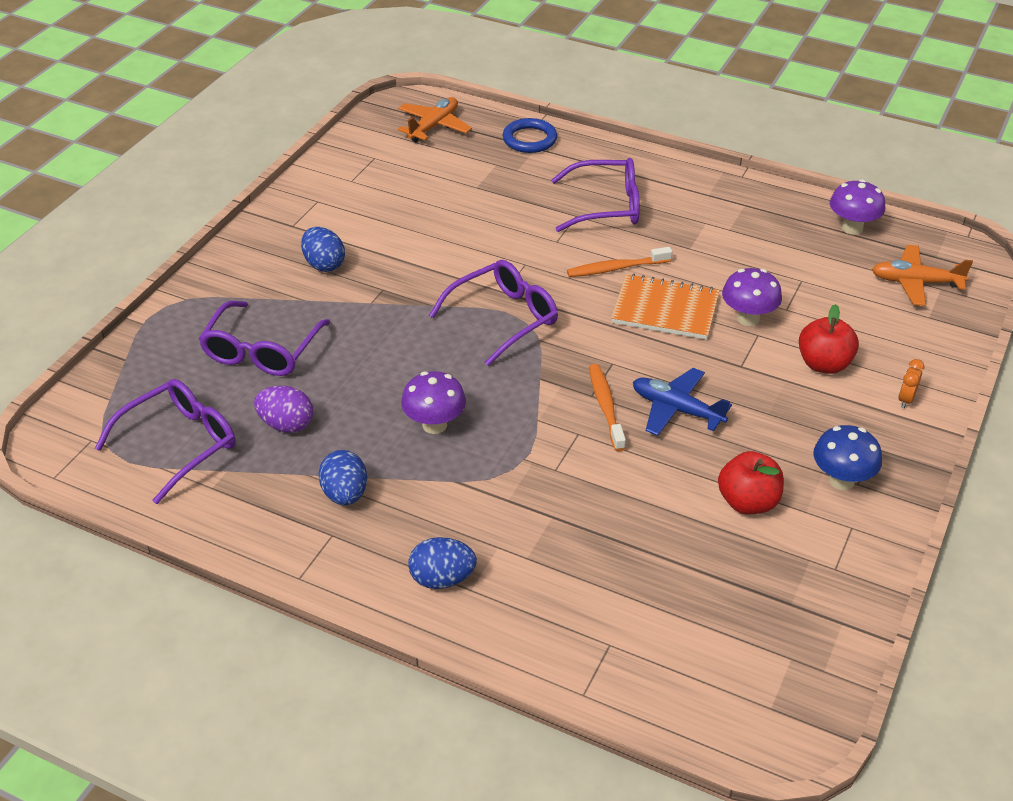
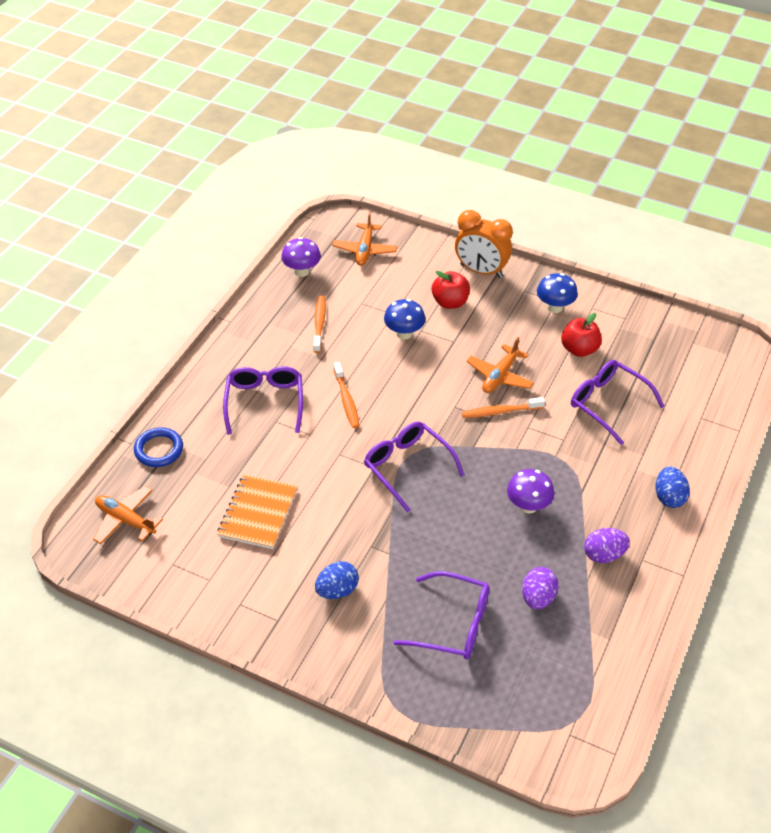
camera: 90 degrees left, 5 degrees up
(179, 444) = (567, 668): purple glasses -> purple glasses (608, 404)
(345, 494) = (604, 555): blue egg -> purple egg
(665, 309) = (395, 375): orange notebook -> orange notebook (258, 513)
(676, 409) = (500, 376): blue plane -> orange plane
(748, 318) = (404, 333): purple mushroom -> blue mushroom
(752, 244) = (319, 323): none -> orange toothbrush
(905, 400) = (481, 271): orange clock -> orange clock, size x2.48

